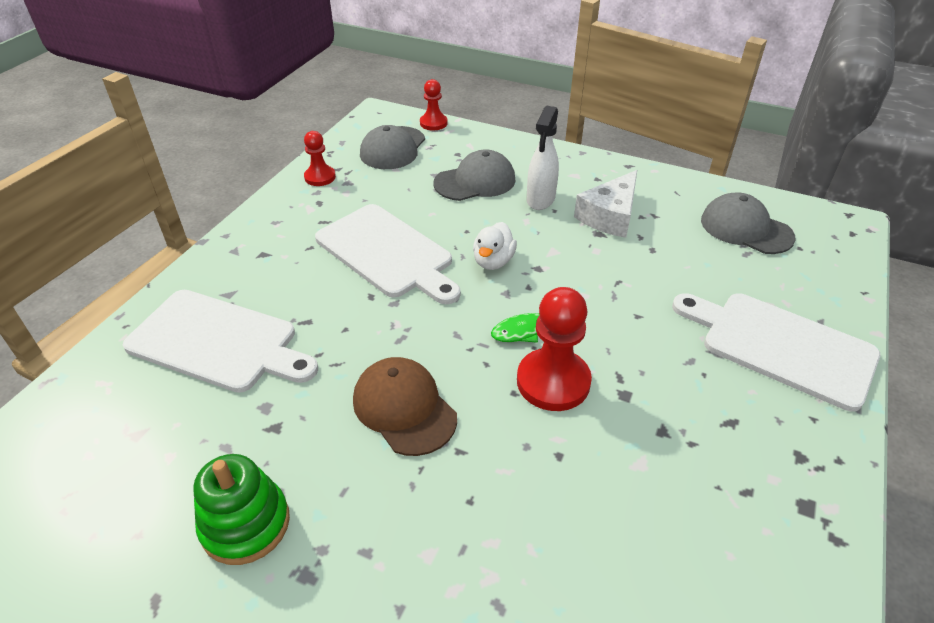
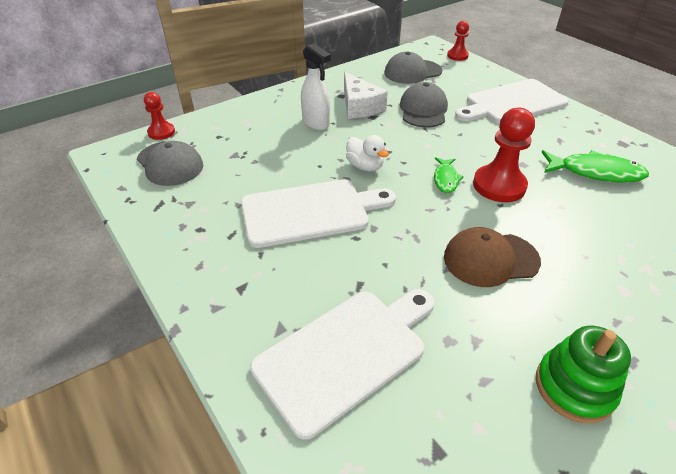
camera: 60 degrees left, 0 degrees up
(320, 177) = (161, 217): red pawn -> red pawn (457, 56)
(475, 181) = (264, 141): grey cap -> grey cap (423, 110)
(680, 481) = (595, 172): none -> green fish

